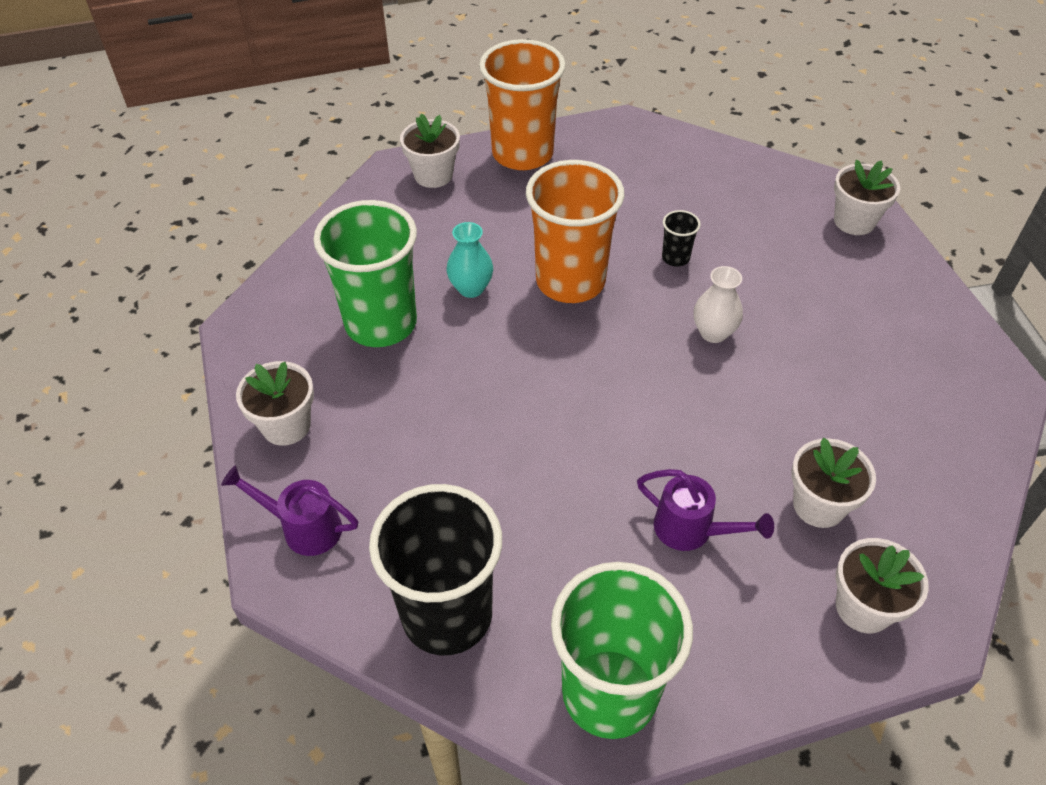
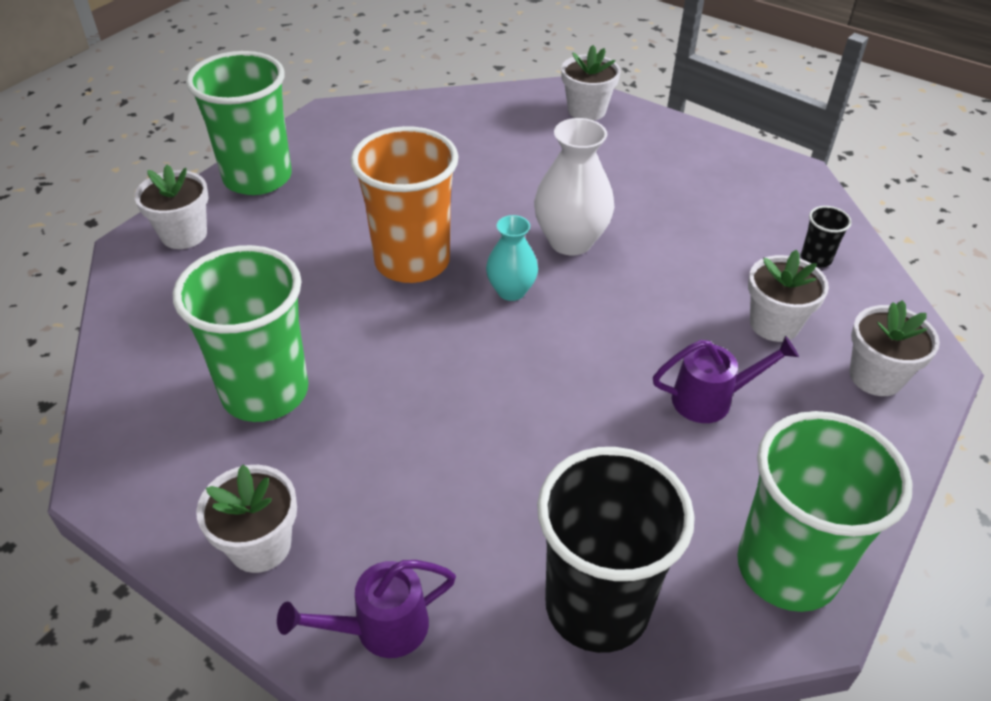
camera: 40 degrees left, 5 degrees down
(471, 288) = (325, 314): turquoise vase -> turquoise vase (511, 291)
(522, 154) = (257, 178): orange cup -> green cup
(675, 258) = (481, 199): black cup -> black cup (816, 259)
(713, 333) = (570, 241): white vase -> white vase, size x1.61

